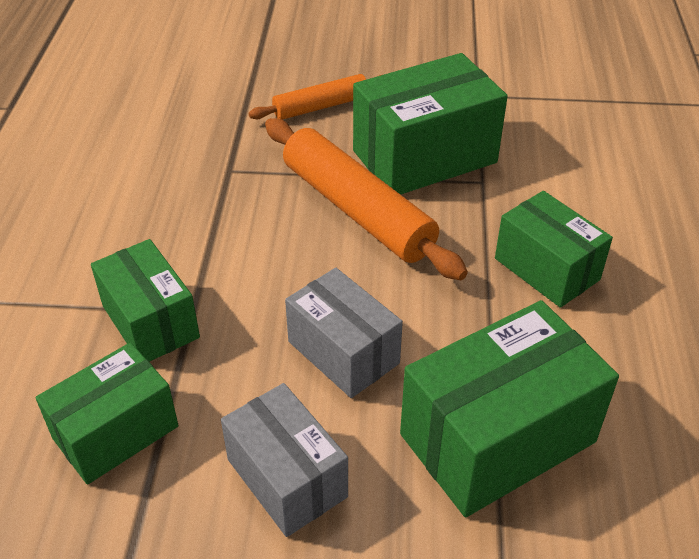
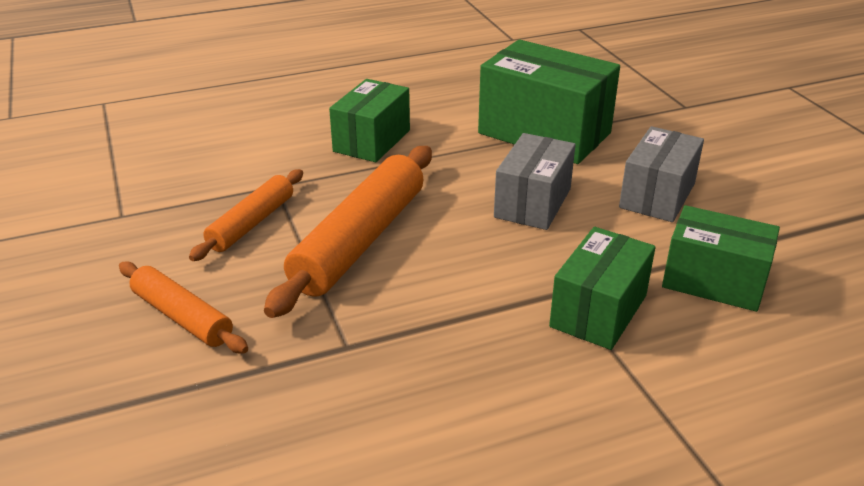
camera: 115 degrees left, 10 degrees down
(424, 156) = (252, 223): green box -> orange rolling pin

